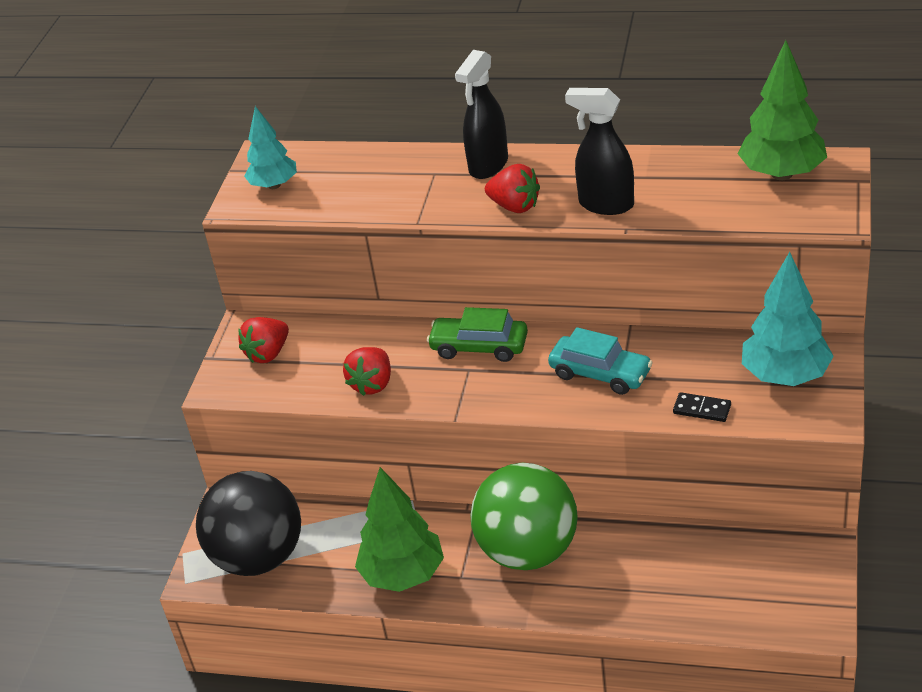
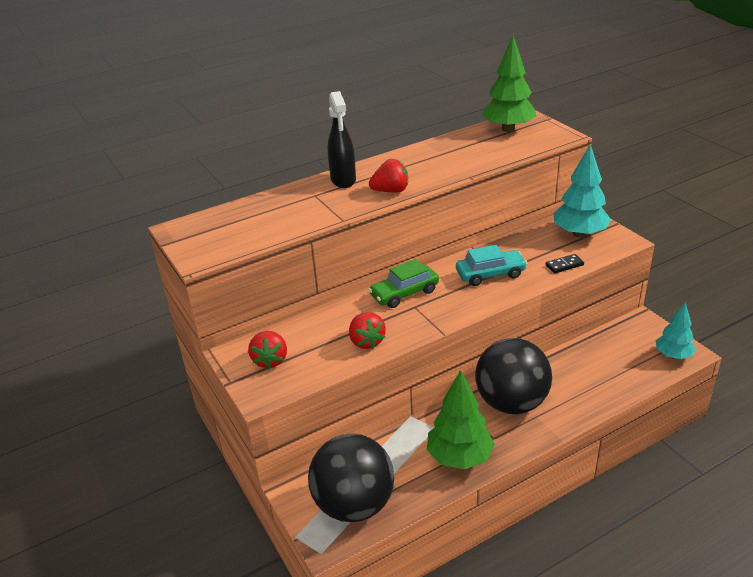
camera: 45 degrees left, 5 degrees down
(274, 185) = (210, 240): turquoise tree -> turquoise tree (673, 355)
(528, 551) = (511, 403): green ball -> black ball
(605, 204) = (441, 171): black spray bottle -> none

